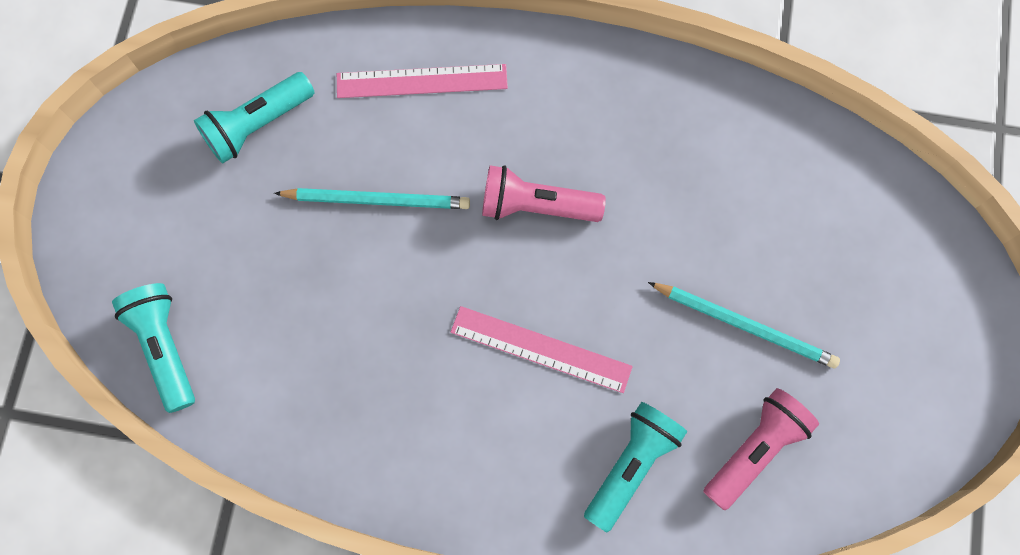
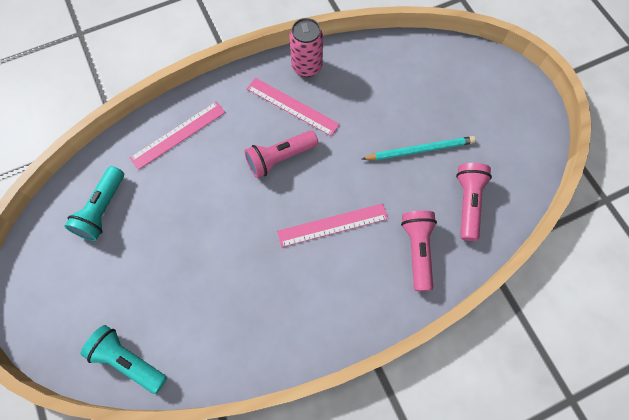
camera: 35 degrees left, 5 degrees down
(377, 200) = (196, 206): turquoise pencil -> none
(607, 140) = (292, 106): none -> pink ruler
(631, 465) = (417, 250): turquoise flashlight -> pink flashlight
(671, 92) = (306, 67): none -> pink can

